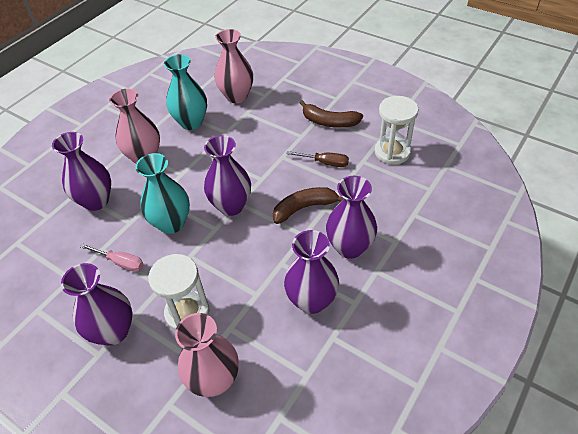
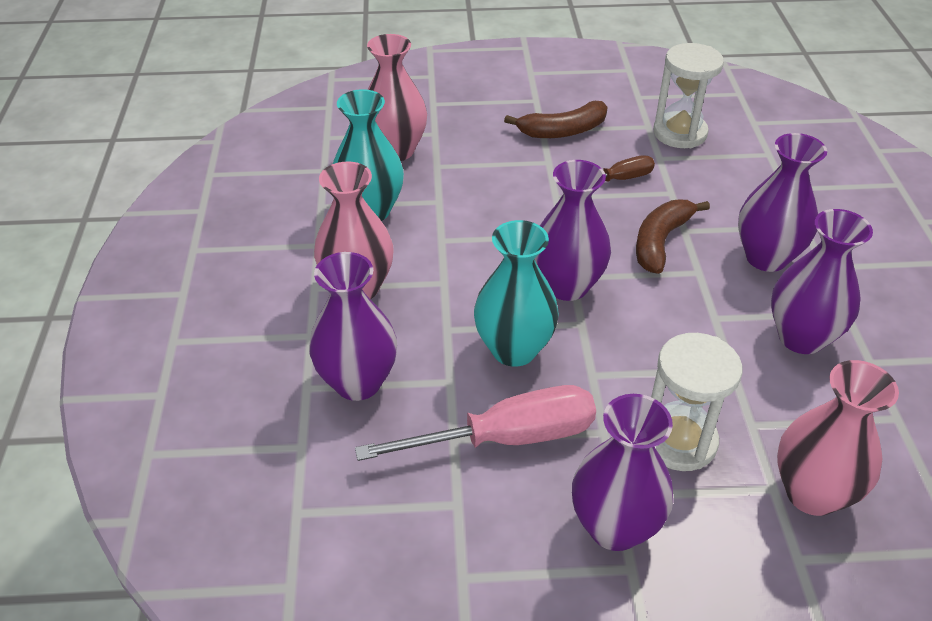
camera: 40 degrees left, 5 degrees down
(120, 262) = (506, 438): pink screwdriver -> pink screwdriver, size x1.82

